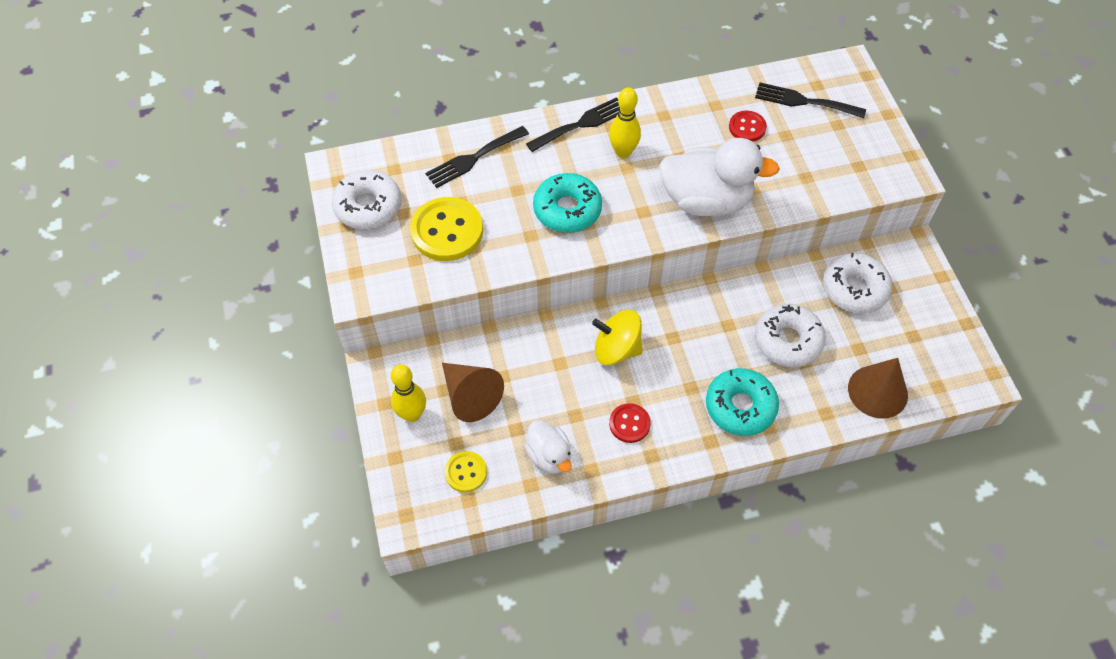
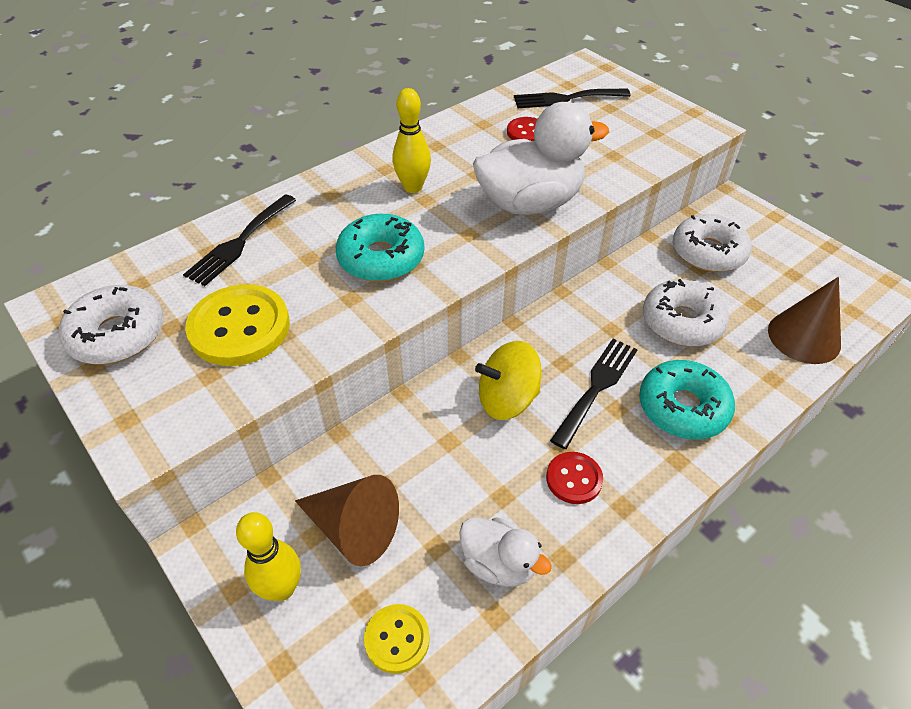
camera: 25 degrees left, 10 degrees down
(581, 124) = (352, 176): black fork -> black fork (597, 387)

